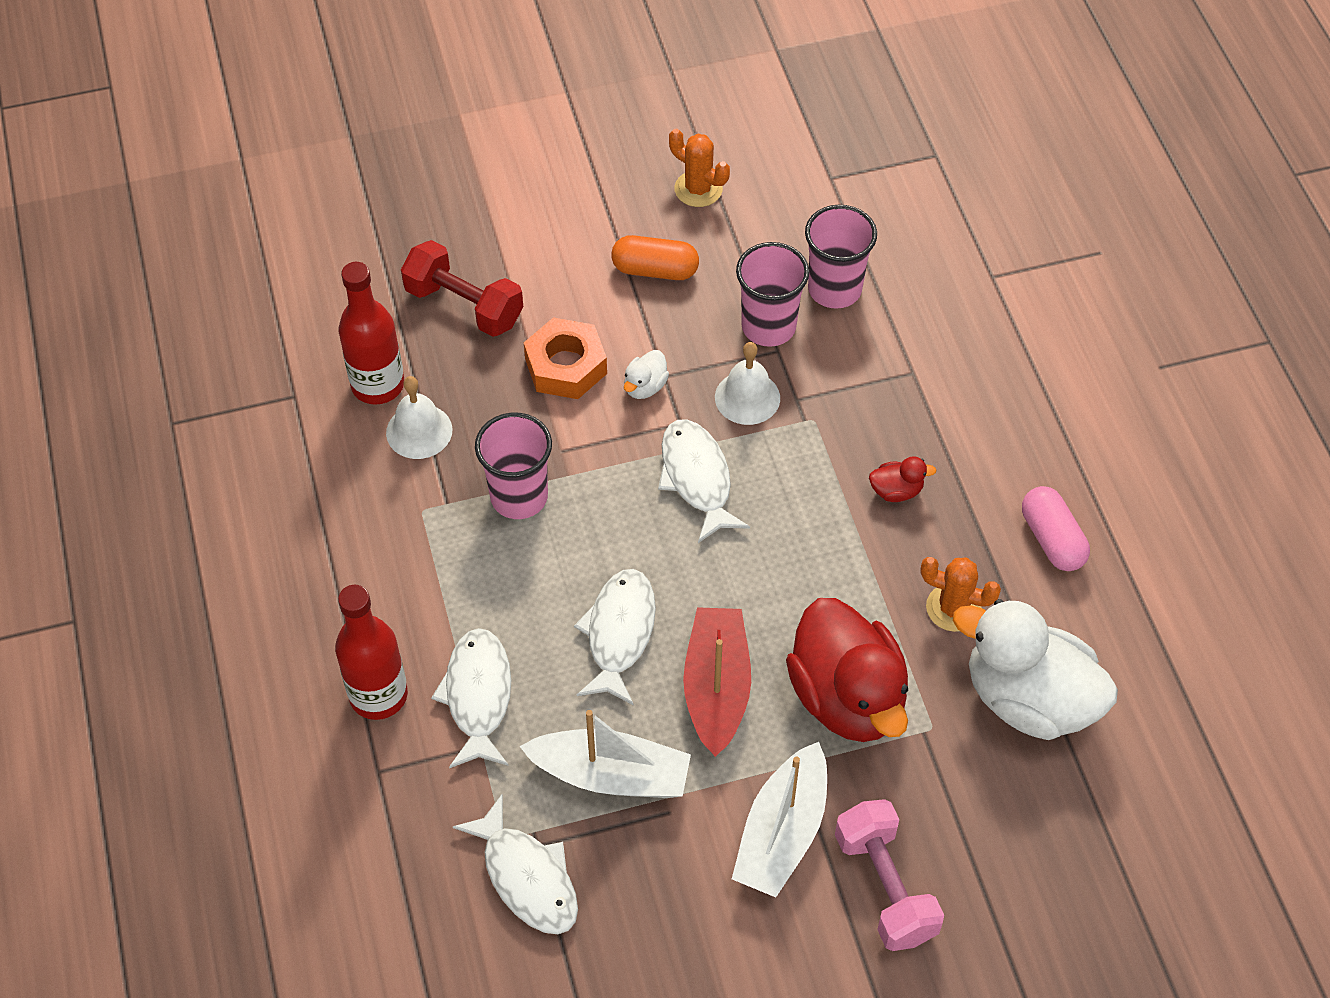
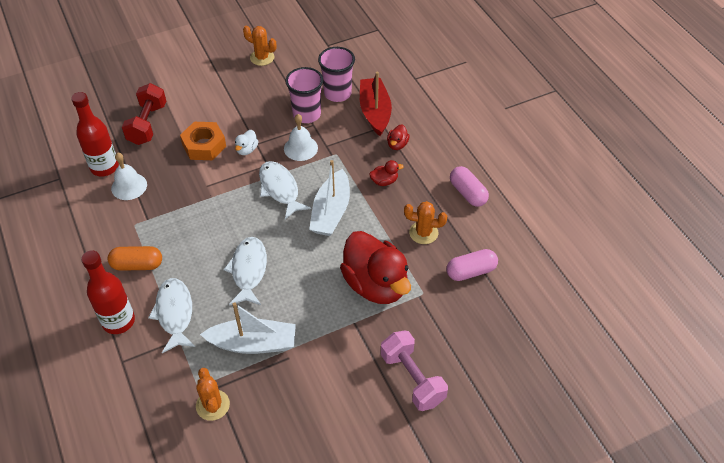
camera: 10 degrees left, 5 degrees down
(464, 305) = (147, 124): red dumbbell -> red dumbbell turned 75 degrees clockwise
(519, 497) = (186, 211): pink cup -> none
(527, 877) = (213, 405): white fish -> orange cactus
(655, 270) = (245, 96): orange capsule -> orange capsule (137, 265)
(716, 688) = (305, 290): red boat -> red boat (375, 112)
(782, 833) = (352, 359): white boat -> white boat (331, 212)
(933, 417) = (397, 144): none -> red duck
(1029, 699) = (471, 271): white duck -> pink capsule

